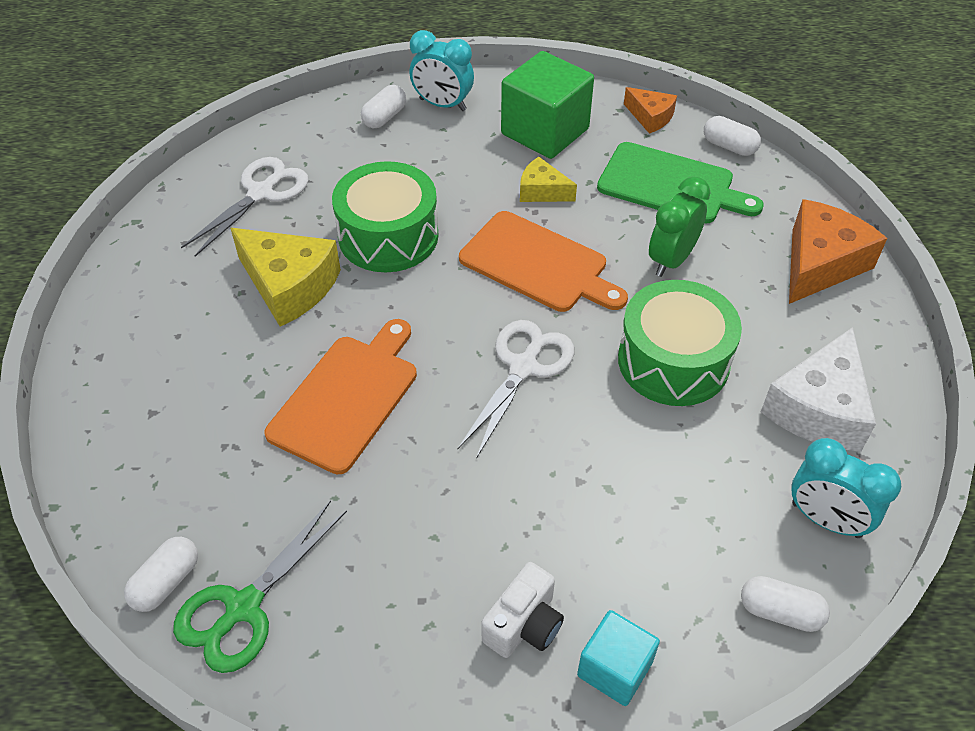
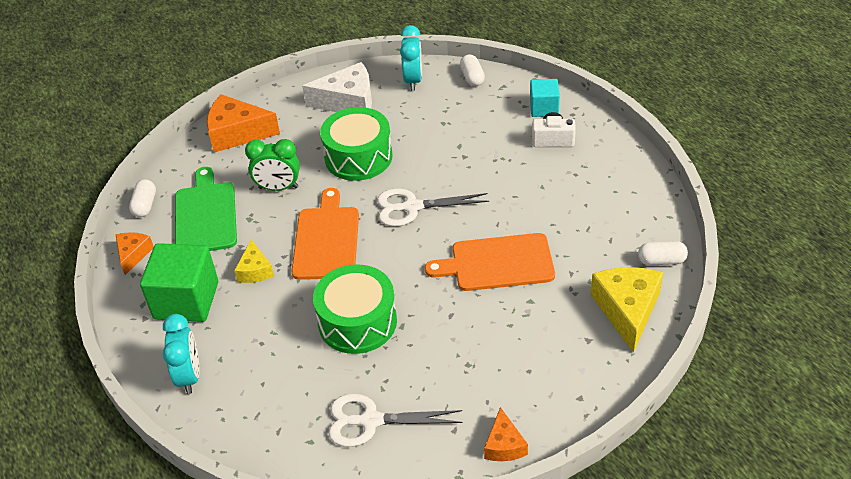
camera: 120 degrees left, 5 degrees down
(126, 268) = (504, 445): none -> orange cheese
(244, 607) = (641, 226): green scissors -> none
(289, 286) = (442, 343): yellow cheese -> yellow cheese (627, 310)
(385, 117) = (228, 403): white capsule -> none

